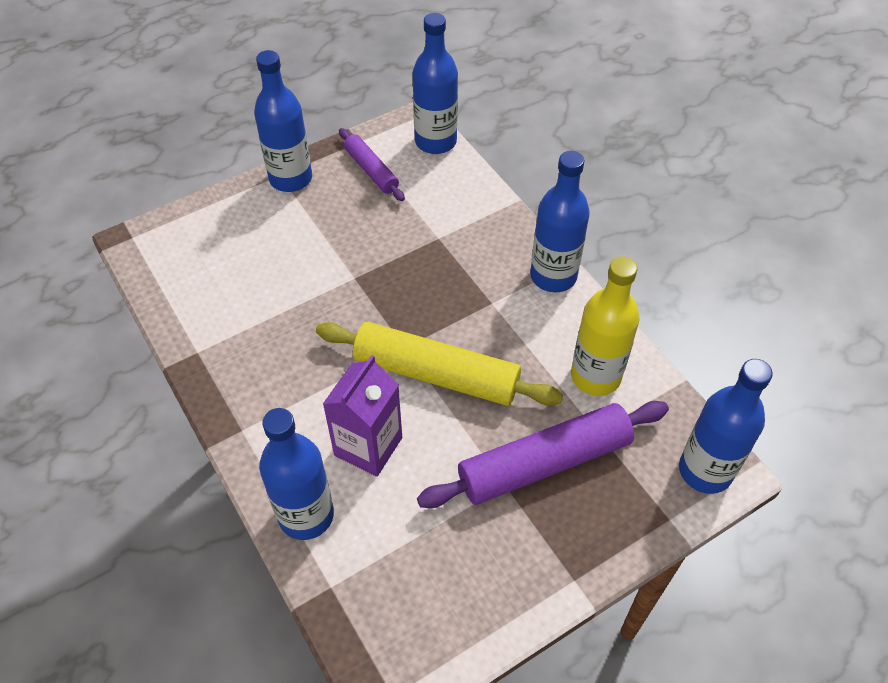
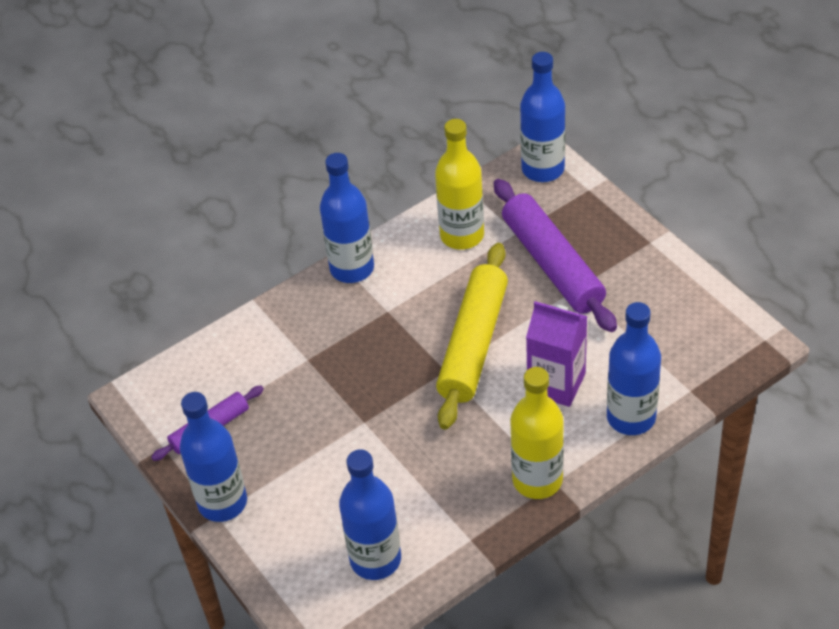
camera: 90 degrees left, 5 degrees down
(248, 414) = (537, 480): none -> yellow bottle
(435, 142) = (165, 376): blue bottle -> blue bottle (375, 559)

